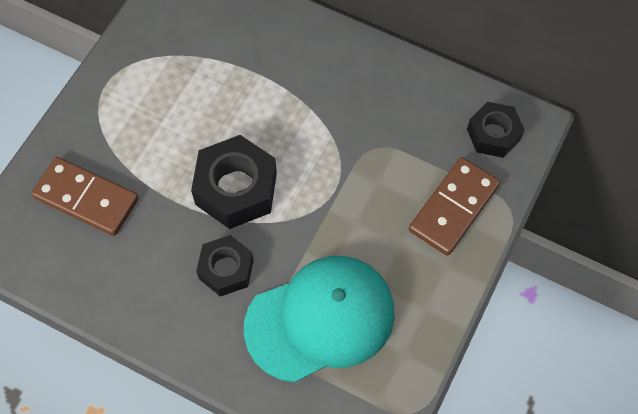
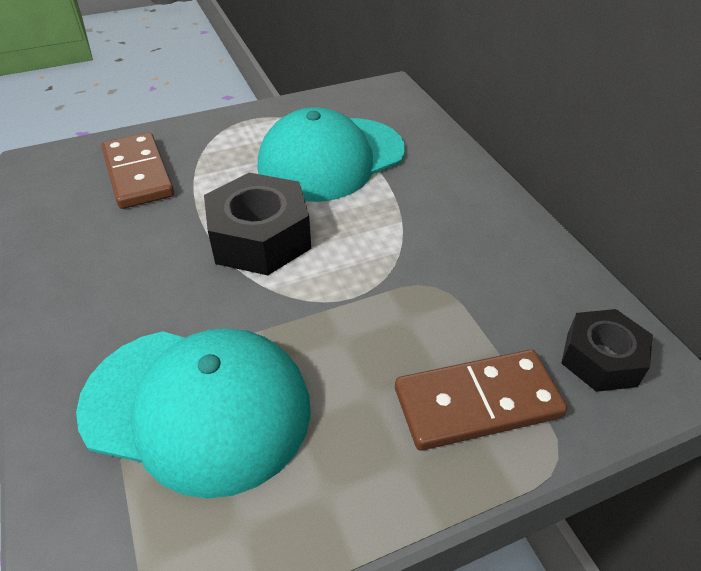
camera: 40 degrees right, 20 degrees down
(212, 84) = (331, 159): none -> turquoise cap
(226, 269) = (170, 293): black nut -> none

